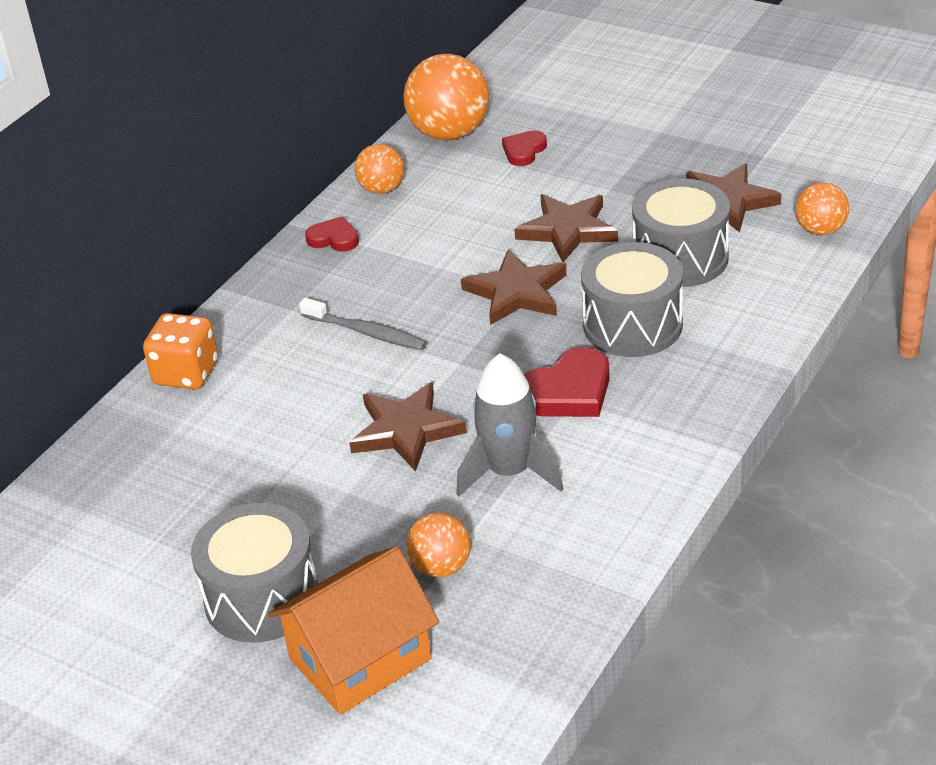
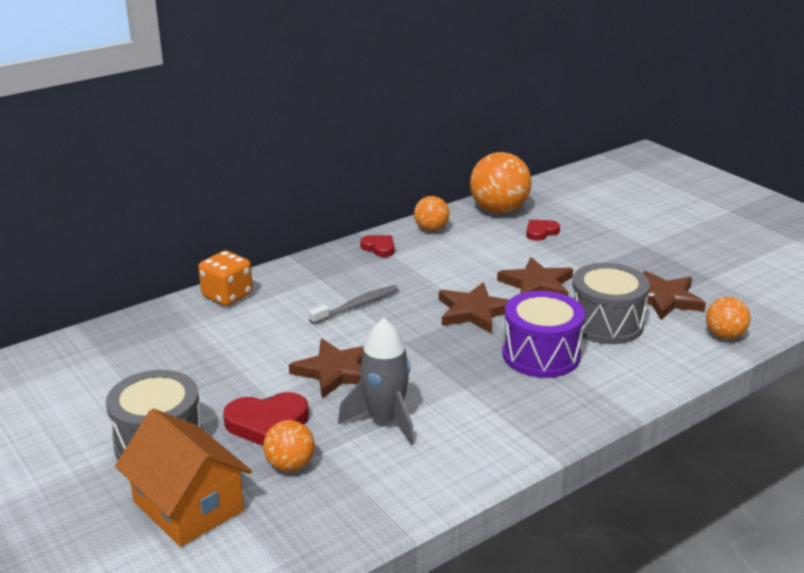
camera: 20 degrees right, 10 degrees down
(360, 659) = (188, 506): orange house -> orange house turned 60 degrees clockwise
(366, 332) = (357, 306): grey toothbrush -> grey toothbrush turned 90 degrees counterclockwise
(568, 392) = (464, 382): red heart -> red heart (267, 423)
(632, 325) = (541, 355): grey drum -> purple drum

